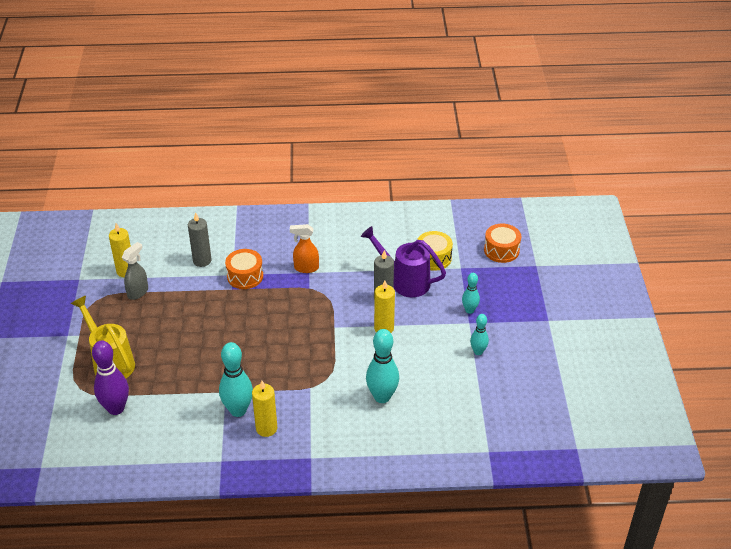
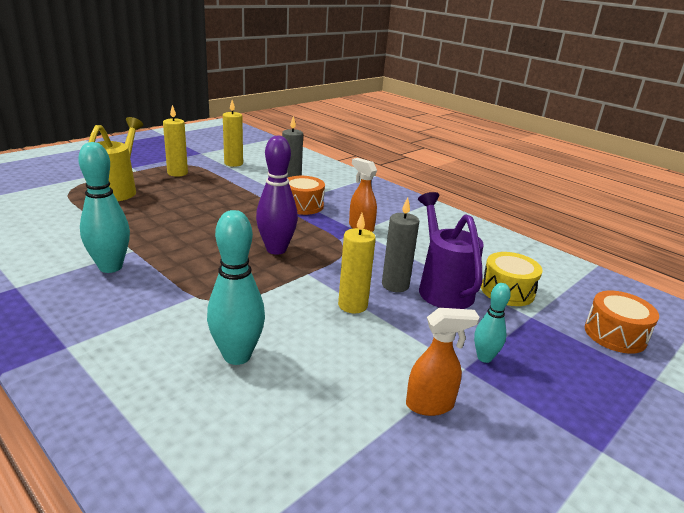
camera: 45 degrees right, 15 degrees down
(116, 408) = (56, 210): purple bowling pin -> purple bowling pin (276, 249)
(138, 292) = (216, 174): grey spray bottle -> none
(266, 428) = (95, 294): yellow candle -> yellow candle (177, 173)
(478, 352) = (430, 405): turquoise bowling pin -> orange spray bottle

